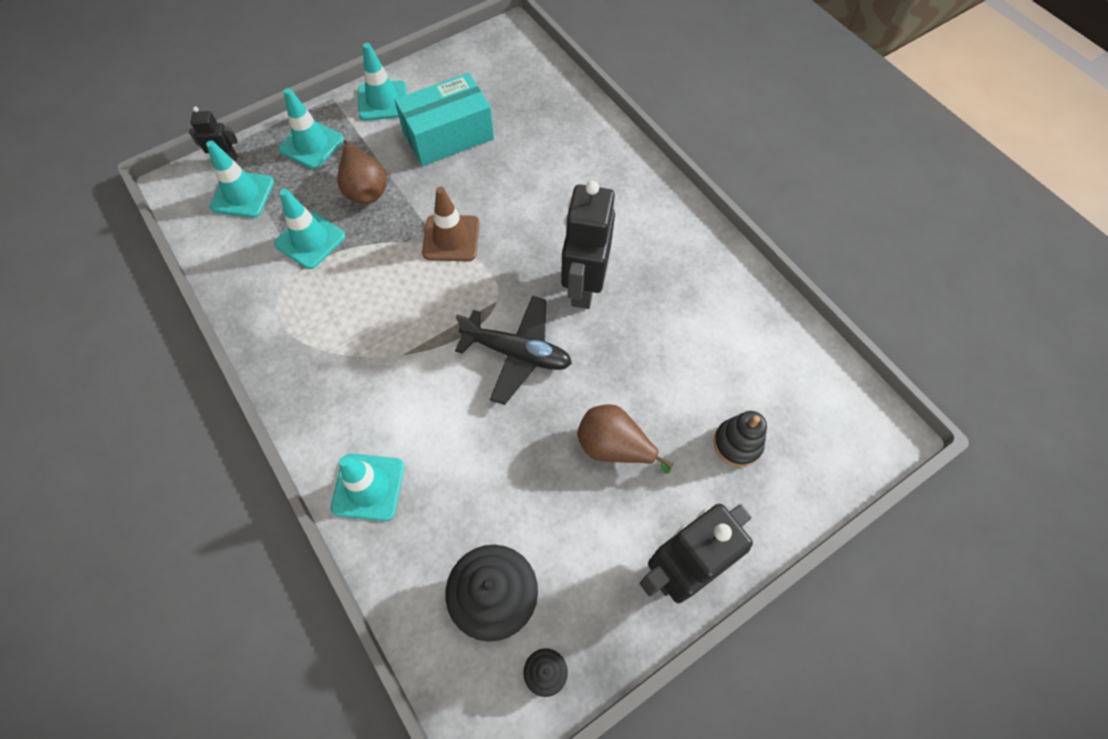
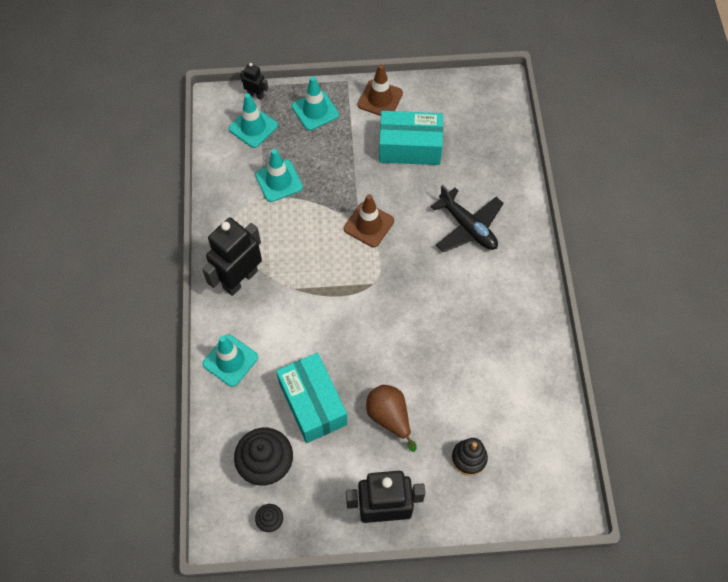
camera: 30 degrees right, 0 degrees up
(365, 188) = (332, 161): brown pear -> none
(383, 101) = (380, 99): turquoise traffic cone -> brown traffic cone
(509, 483) = (313, 403): none -> turquoise box
(517, 353) = (365, 325): black plane -> black plane (468, 227)
(584, 286) = (435, 303): black robot -> black robot (240, 279)

